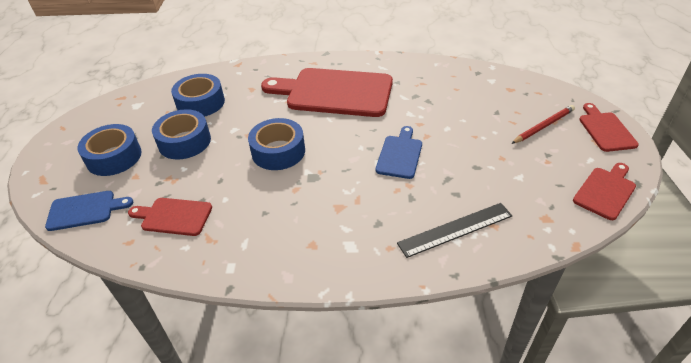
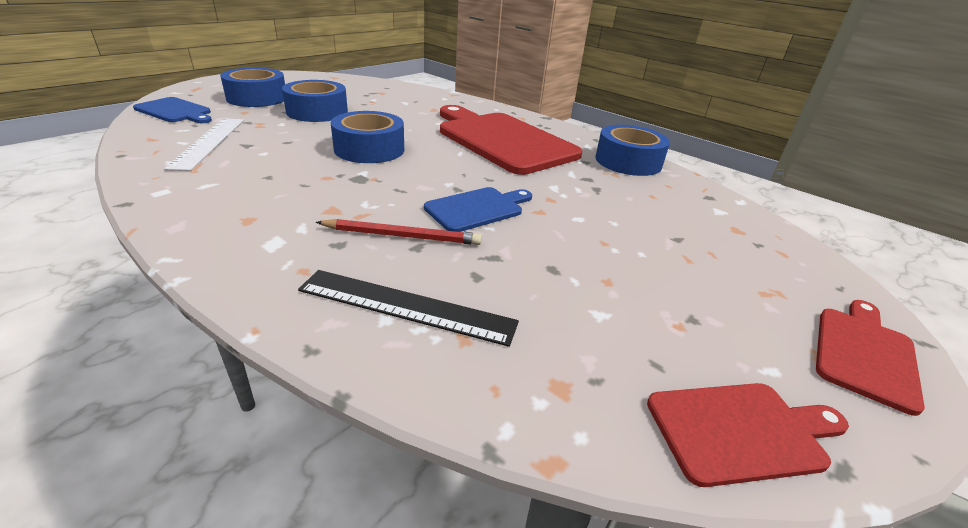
camera: 35 degrees right, 10 degrees down
(174, 216) = (208, 142): red cutting board -> white ruler
(200, 103) = (377, 100): blue tape -> blue tape (628, 161)
(543, 126) = (736, 287): red pencil -> red pencil (402, 236)

